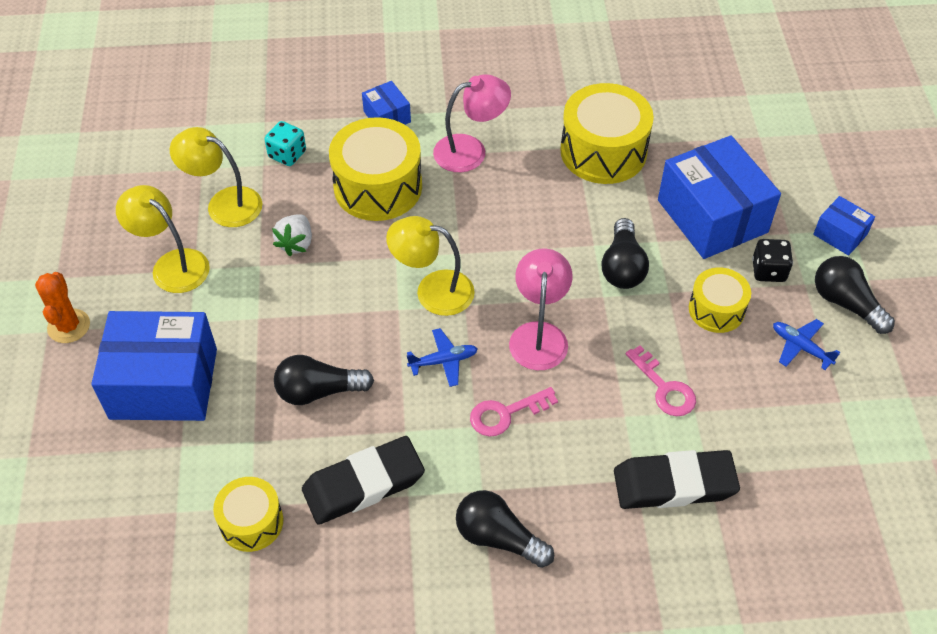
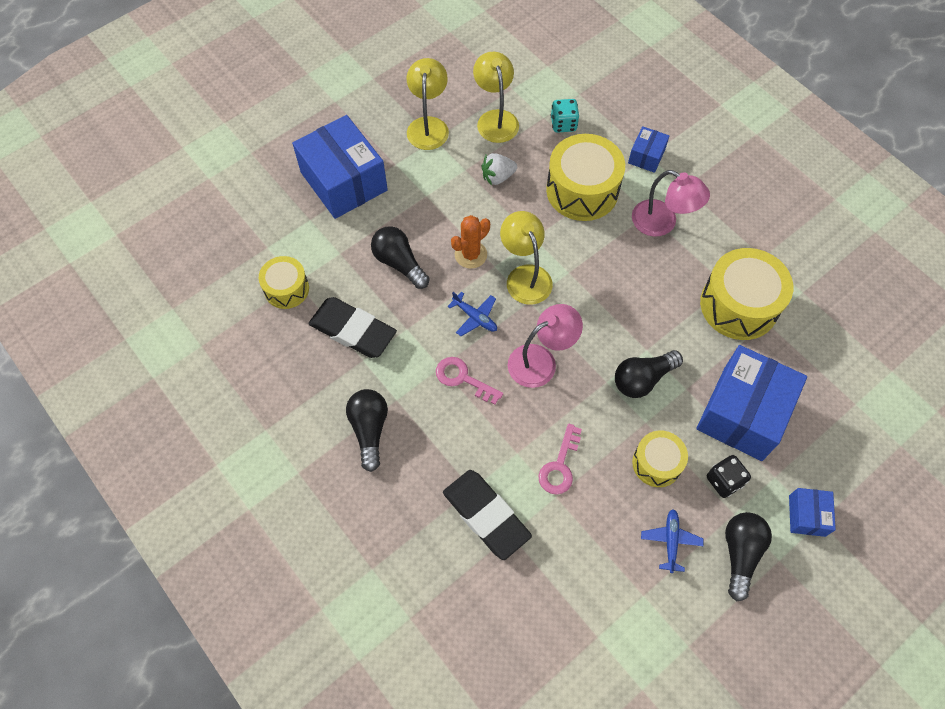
camera: 55 degrees right, 10 degrees up
(69, 326) = (346, 108): orange cactus -> orange cactus (470, 255)

